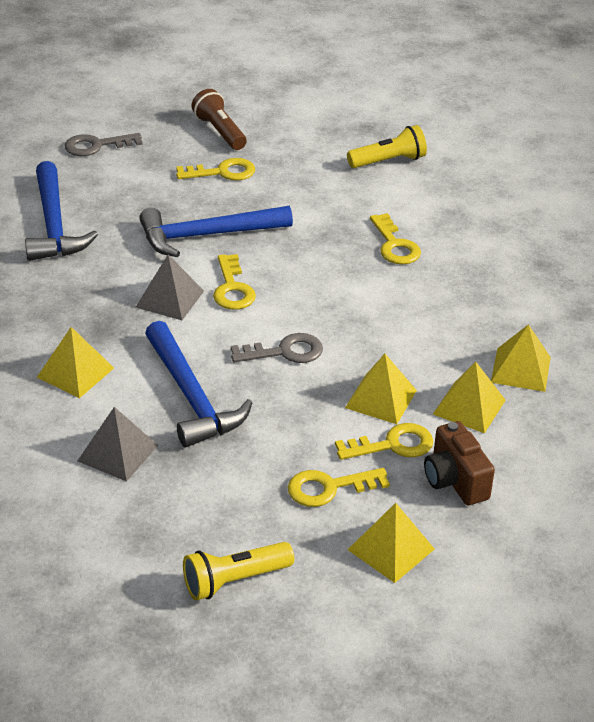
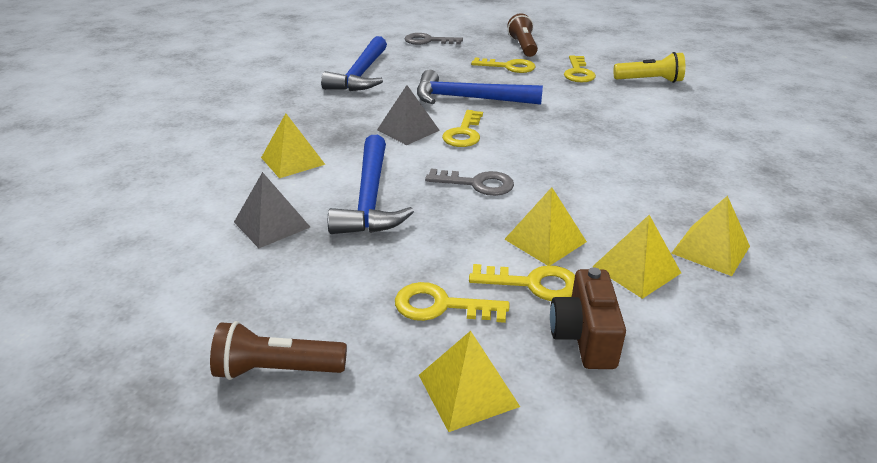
camera: 25 degrees right, 5 degrees down
(234, 580) = (277, 369): yellow flashlight -> brown flashlight
(395, 245) = (626, 131): yellow key -> yellow key (578, 73)

